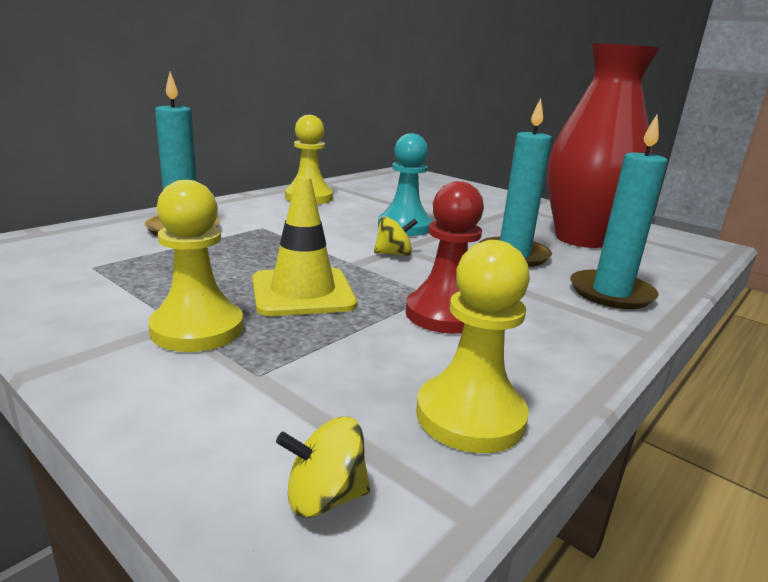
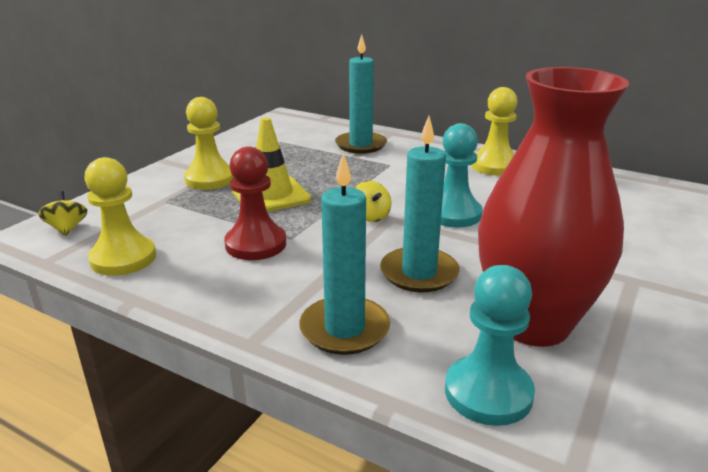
camera: 80 degrees right, 5 degrees up
(668, 264) = (488, 393): none -> turquoise pawn

